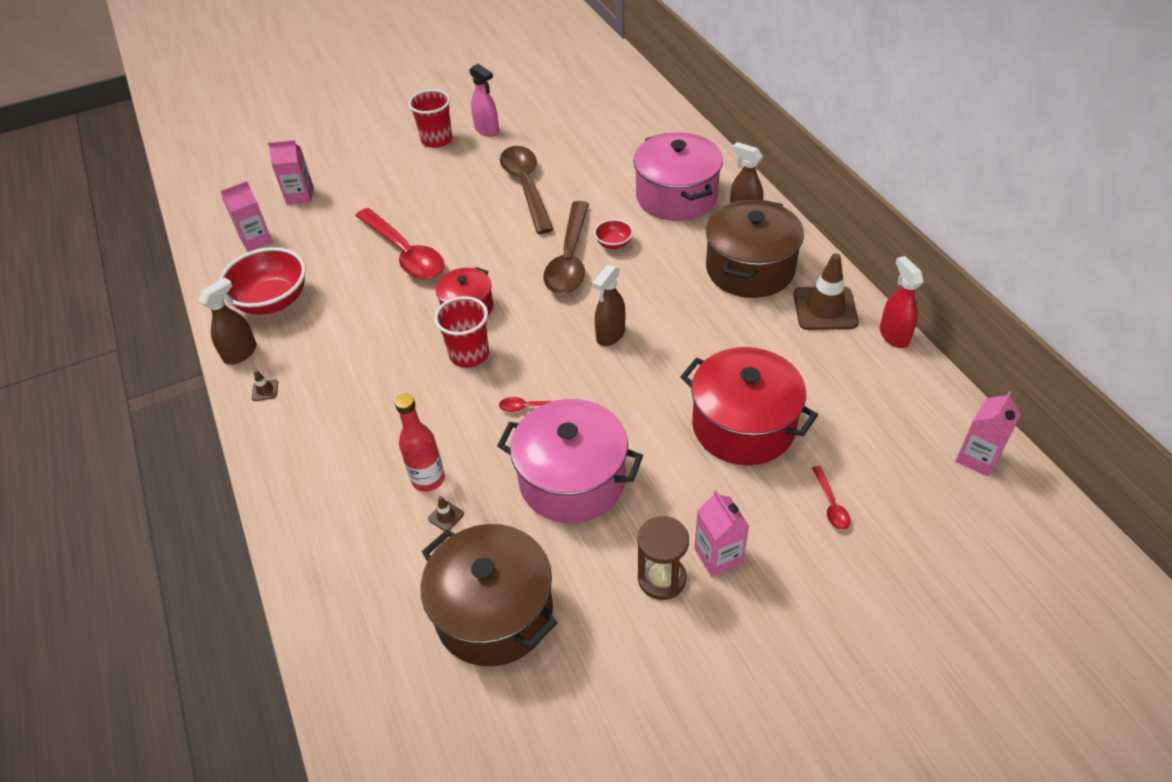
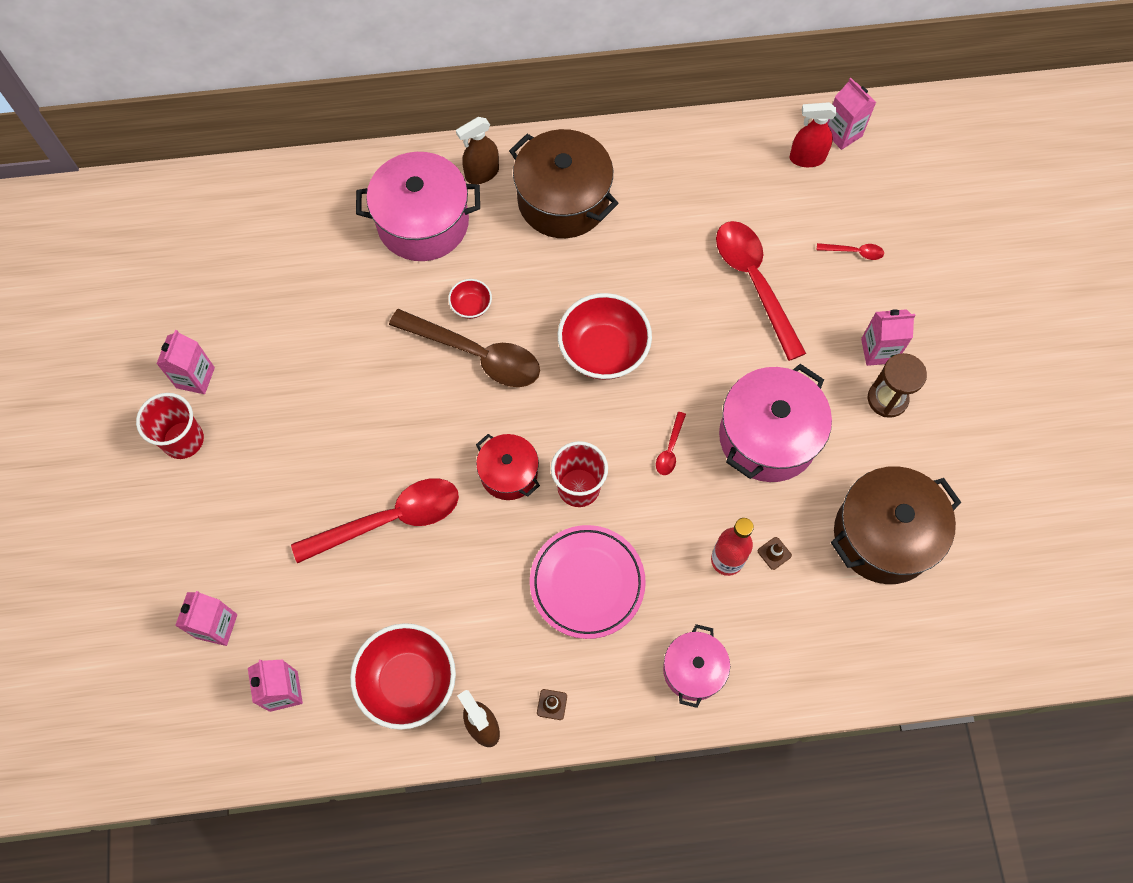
camera: 75 degrees left, 20 degrees up
(311, 481) = (693, 670): none -> pink pot
(380, 384) = (587, 583): none -> pink plate
(487, 130) = (195, 377): pink spray bottle -> pink carton
(526, 186) = (330, 363): brown spoon -> none
(610, 335) = (603, 351): brown spray bottle -> red bowl
(743, 425) = (754, 282): red pot -> red spoon
(825, 308) = (641, 163): brown traffic cone -> none
(893, 335) = (695, 127): red spray bottle -> red spray bottle (806, 158)

